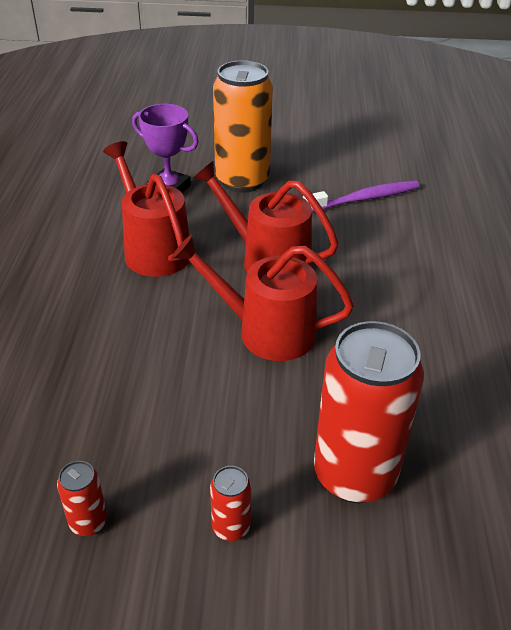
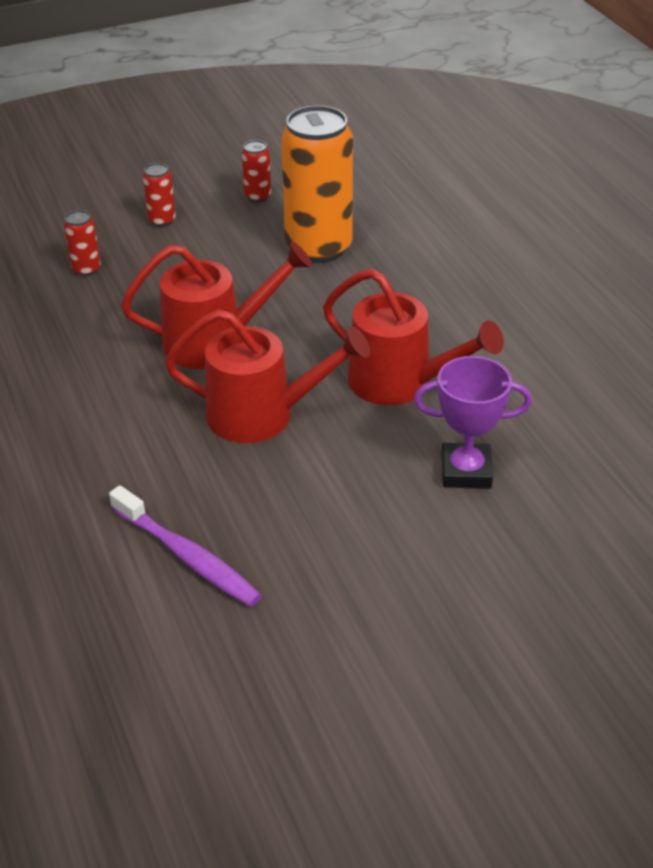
camera: 155 degrees right, 0 degrees up
(242, 181) = (380, 524): orange can -> orange can (319, 248)
(354, 474) = (86, 269): red can -> red can, size x0.43
(363, 199) = (187, 556): purple toothbrush -> purple toothbrush turned 90 degrees counterclockwise

